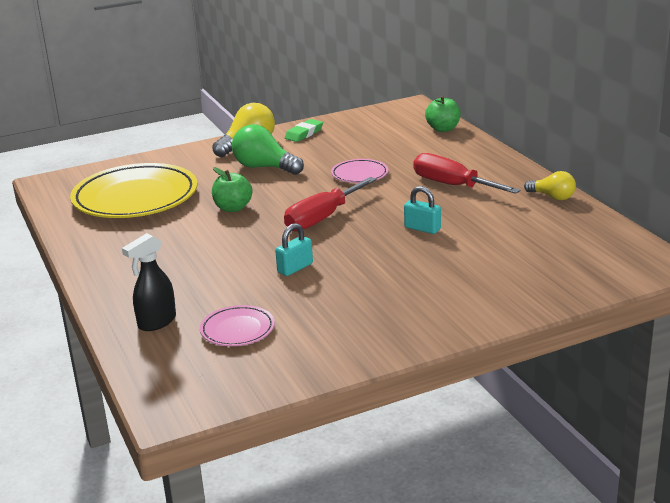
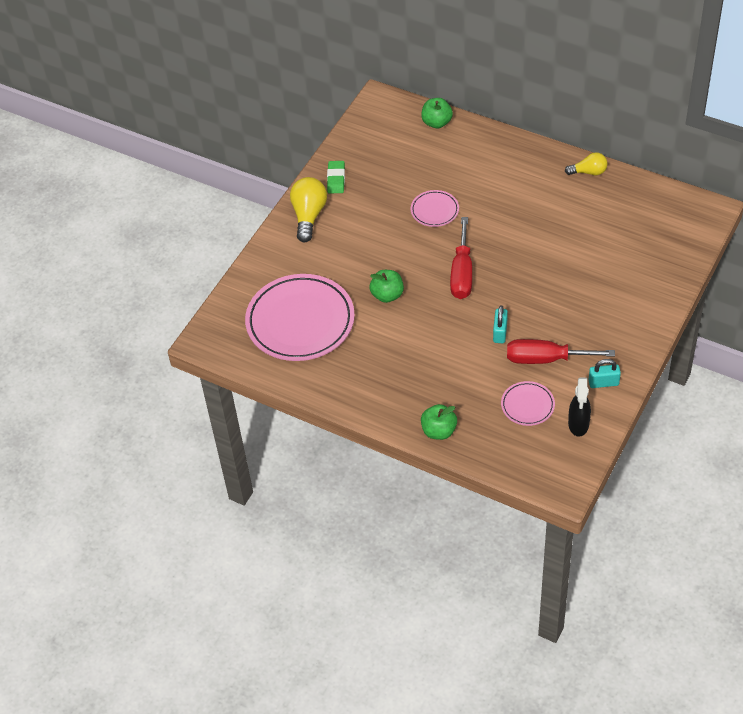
camera: 35 degrees left, 25 degrees up
(124, 311) = (439, 431): none -> green apple
(135, 198) = (300, 321): yellow plate -> pink plate
(156, 322) = (471, 428): black spray bottle -> black spray bottle (578, 424)
(264, 167) = (355, 237): green light bulb -> none
(422, 228) = (539, 249): turquoise padlock -> turquoise padlock (603, 382)
(452, 185) = (512, 191): red screwdriver -> red screwdriver (545, 359)

